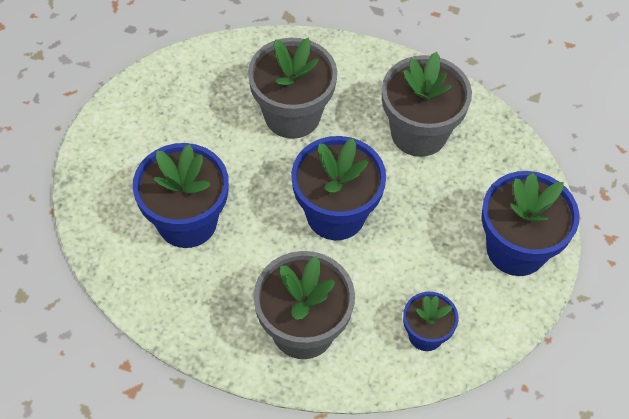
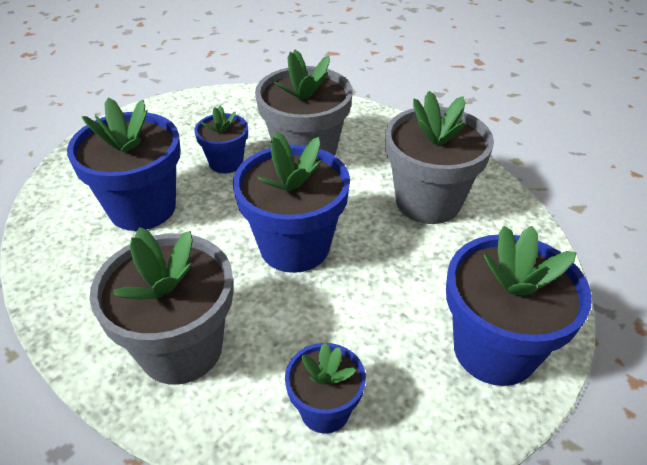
camera: 25 degrees right, 15 degrees down
(227, 148) = (226, 162): none -> blue flower pot

